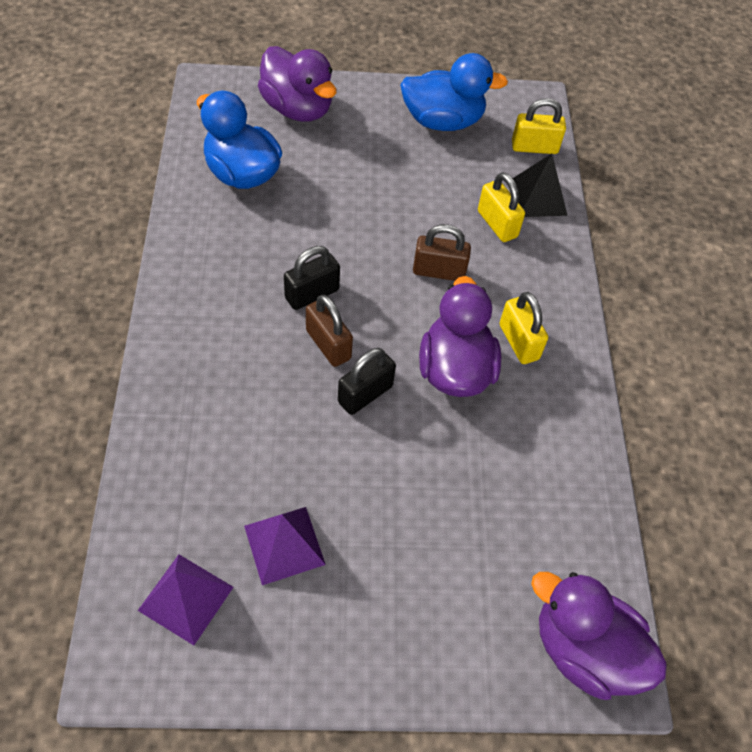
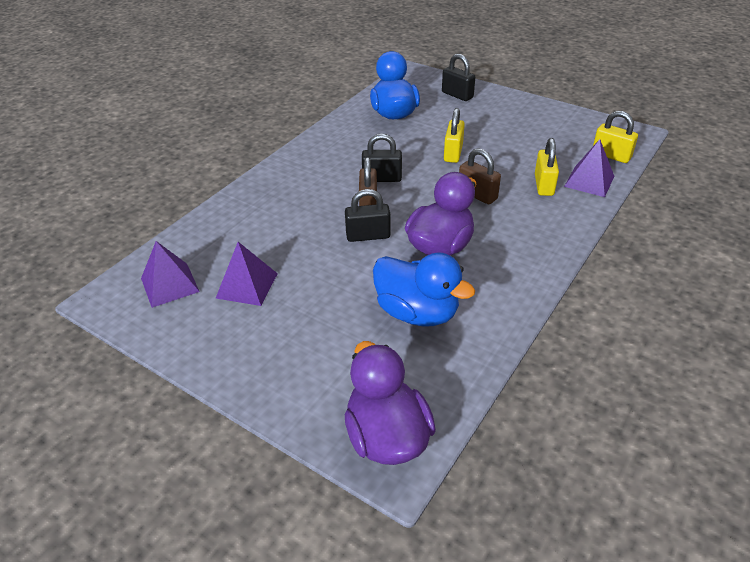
camera: 40 degrees right, 15 degrees down
(297, 108) = (457, 95): purple duck -> black padlock
(442, 121) = (552, 125): blue duck -> blue duck (417, 312)
(518, 342) = (501, 249): yellow padlock -> yellow padlock (453, 153)
(538, 197) = (589, 181): black pyramid -> purple pyramid

